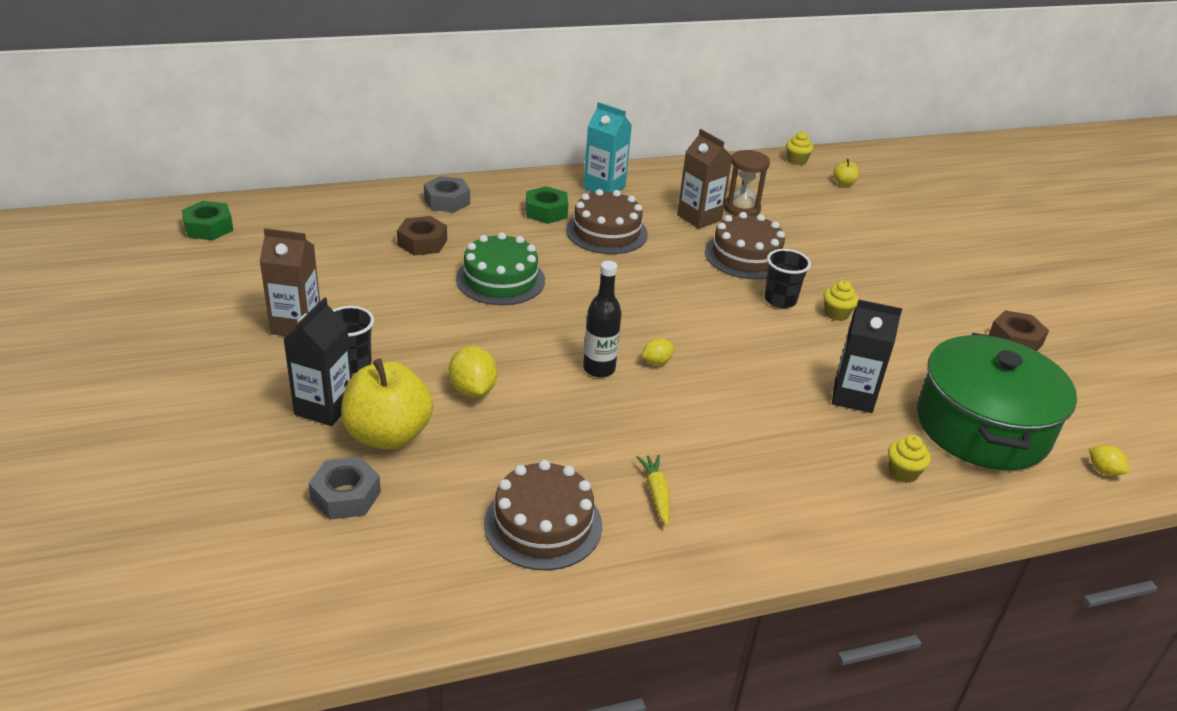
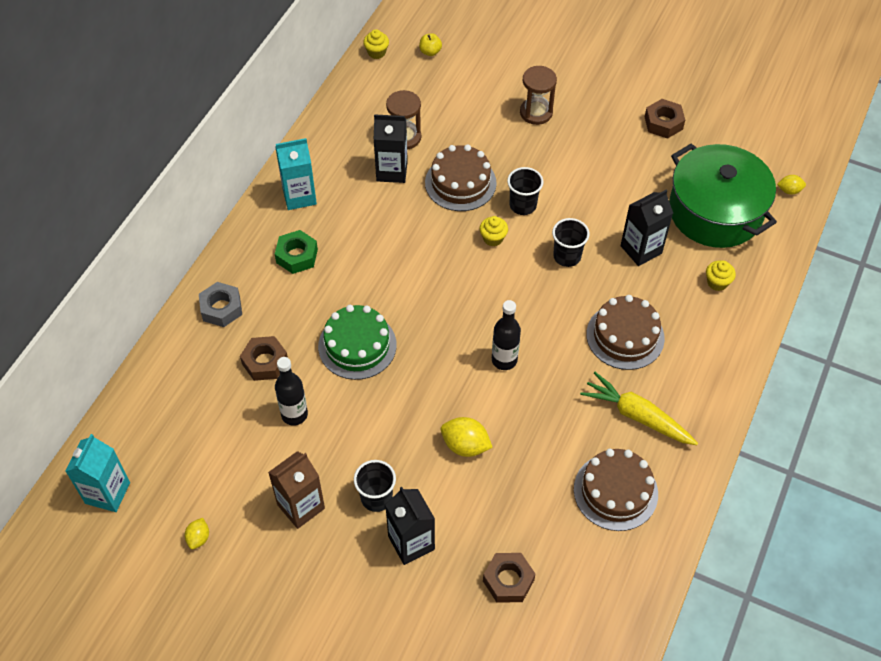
camera: 45 degrees left, 20 degrees up
(209, 227) = (107, 493): green nut -> turquoise carton
(346, 496) = (508, 580): grey nut -> brown nut
(388, 279) = (294, 414): none -> black bottle
(388, 435) = (470, 522): yellow apple -> none
(606, 232) = (358, 239): brown cake -> brown cake (625, 336)
(656, 362) = (524, 323): yellow lemon -> yellow lemon (198, 538)
(656, 494) = (637, 416): yellow carrot -> yellow carrot, size x1.79
(699, 217) = (392, 171): brown carton -> black carton
(769, 352) = (567, 256): none -> black cup
(836, 314) = (562, 188): yellow cupcake -> yellow cupcake (493, 238)
(886, 261) = (536, 112): none -> brown hourglass

